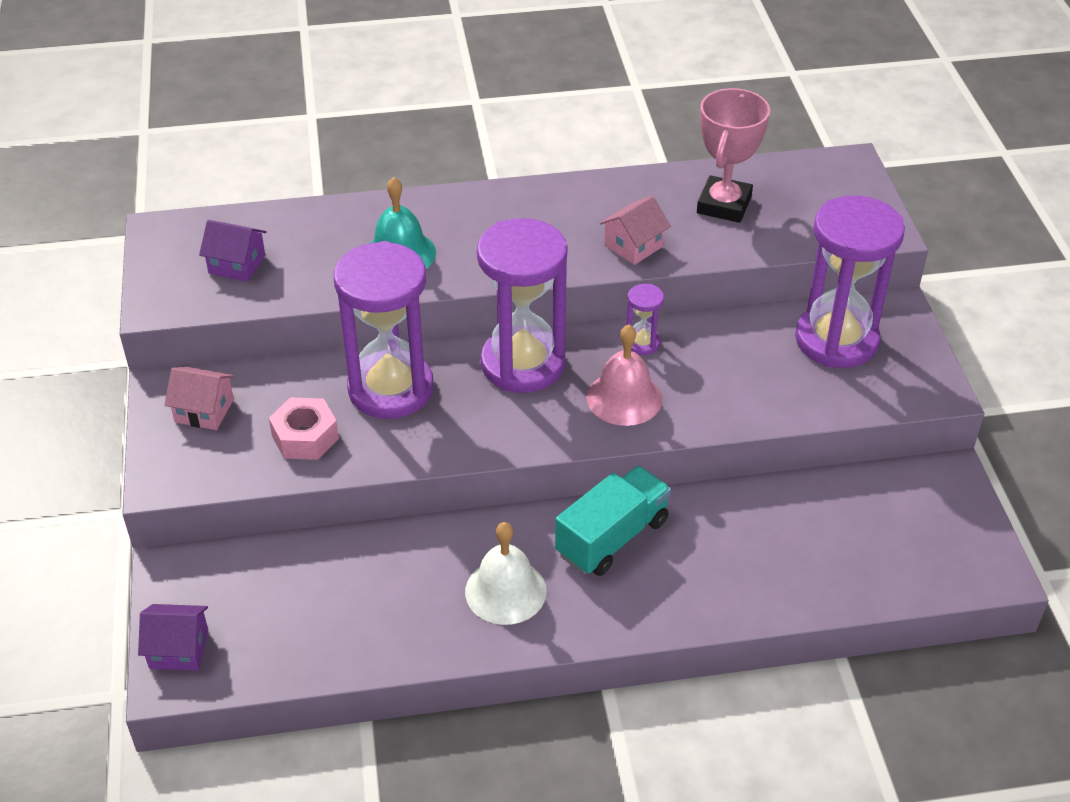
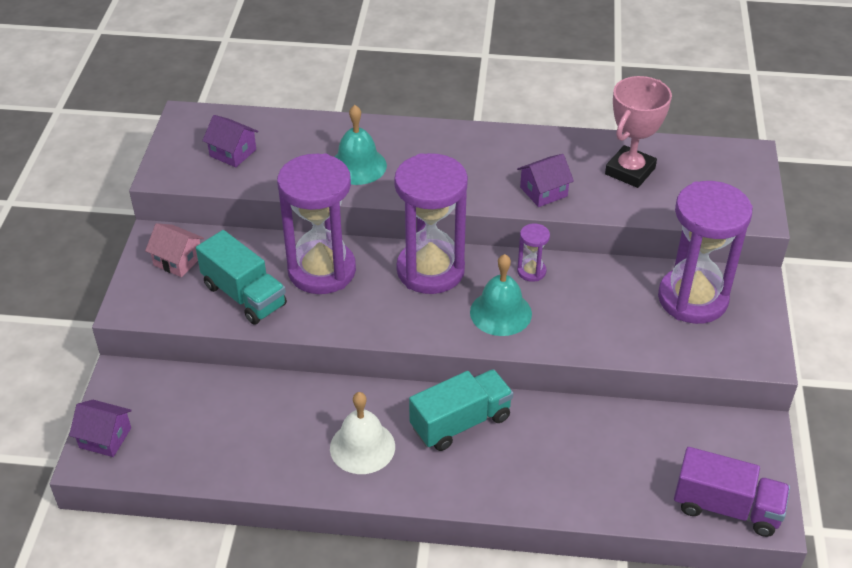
camera: 15 degrees right, 0 degrees up
(305, 437) = (244, 295): pink nut -> turquoise truck
(624, 398) = (500, 313): pink bell -> turquoise bell
(633, 246) = (543, 192): pink house -> purple house
(945, 569) = (726, 507): none -> purple truck

